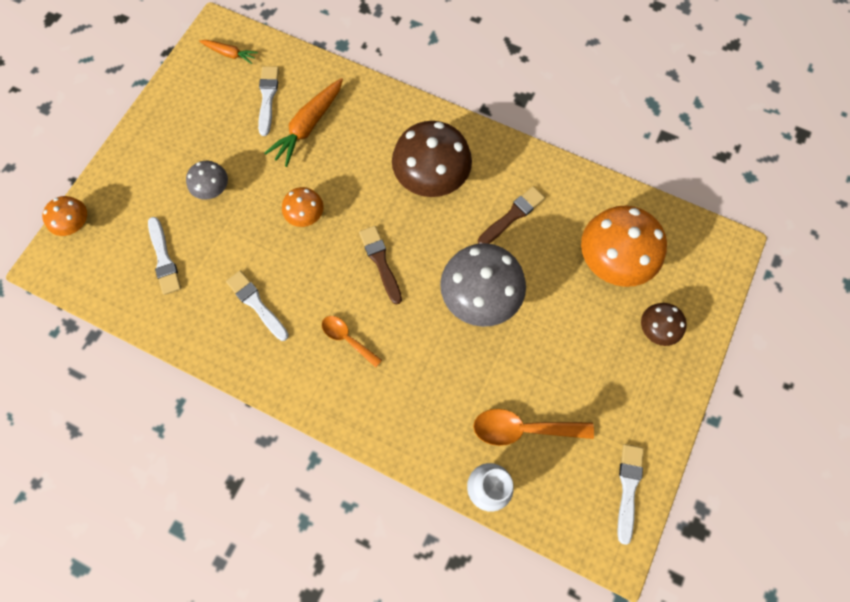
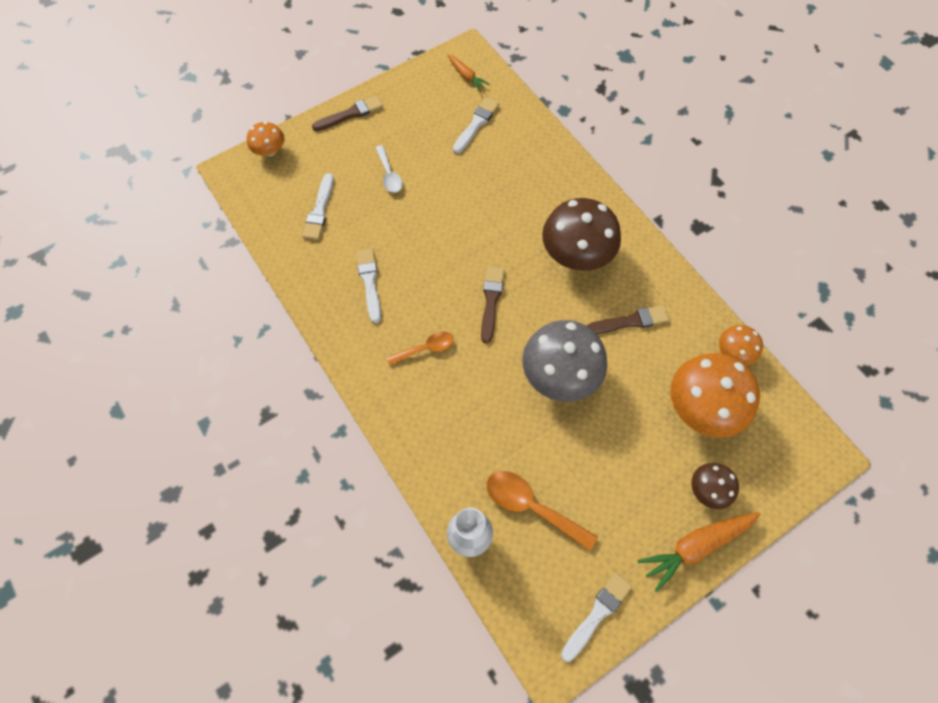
camera: 30 degrees right, 5 degrees down
(136, 146) = (351, 114): none -> brown brush
(212, 189) = (389, 175): grey mushroom -> white spoon
(305, 215) = (451, 232): orange mushroom -> orange mushroom (733, 352)
(308, 126) = (496, 162): orange carrot -> orange carrot (695, 546)
(347, 338) = (426, 348): orange spoon -> orange spoon turned 90 degrees clockwise

